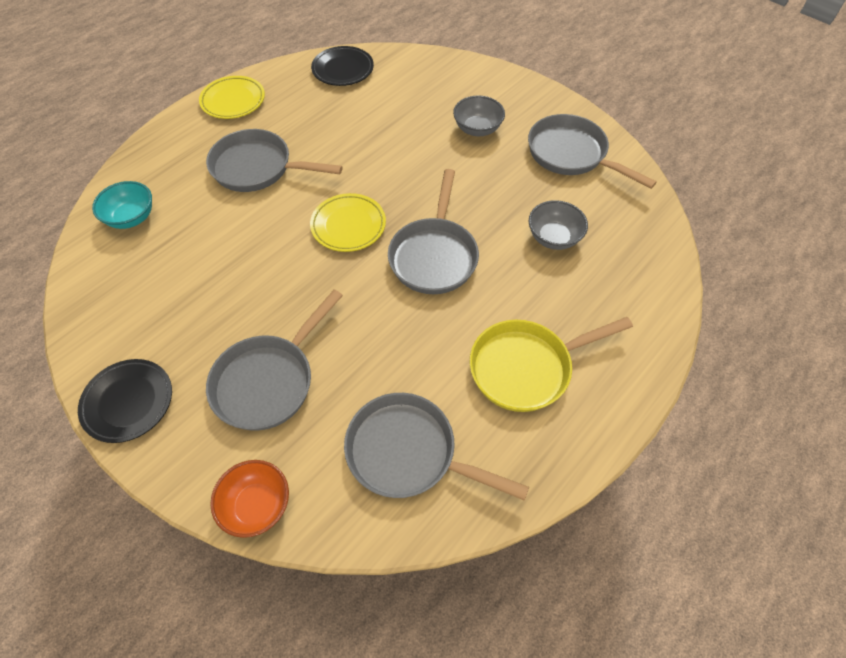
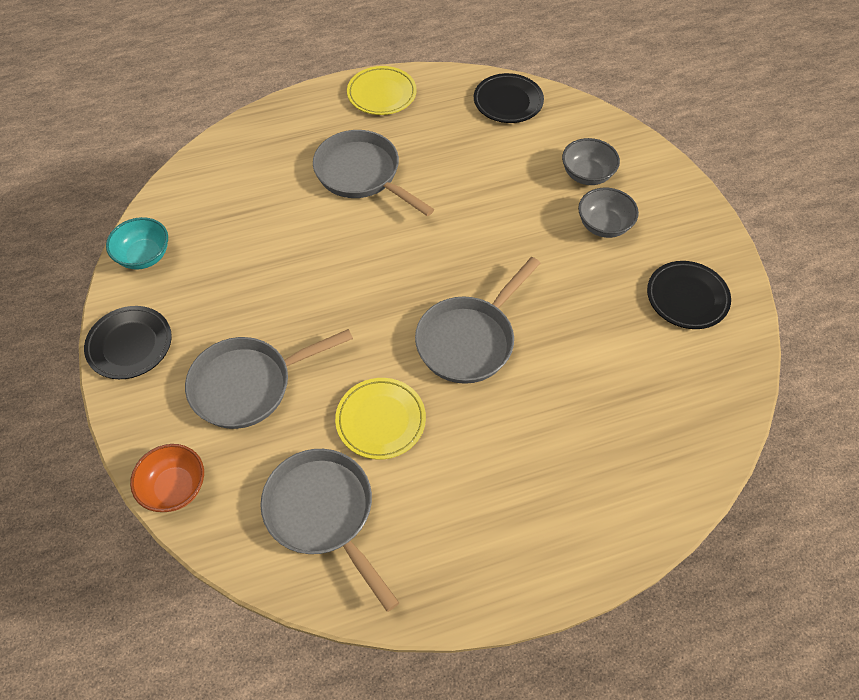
camera: 30 degrees right, 0 degrees up
(131, 218) = (226, 176): turquoise bowl -> turquoise bowl (144, 256)
(348, 225) = (408, 271): yellow plate -> yellow plate (381, 420)
(526, 368) = (482, 494): yellow pan -> none
(553, 237) = (602, 379): grey bowl -> grey bowl (587, 175)
(571, 154) = (687, 298): grey pan -> black plate

